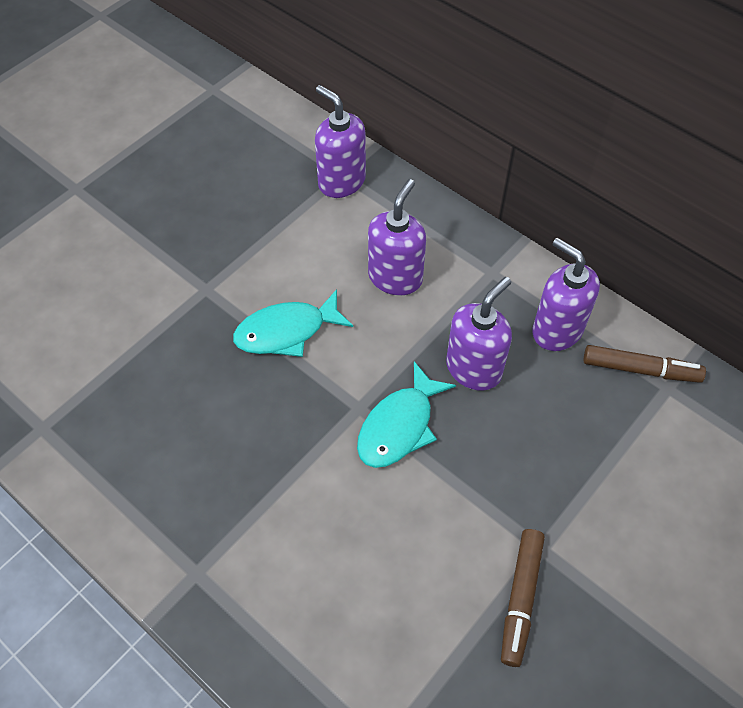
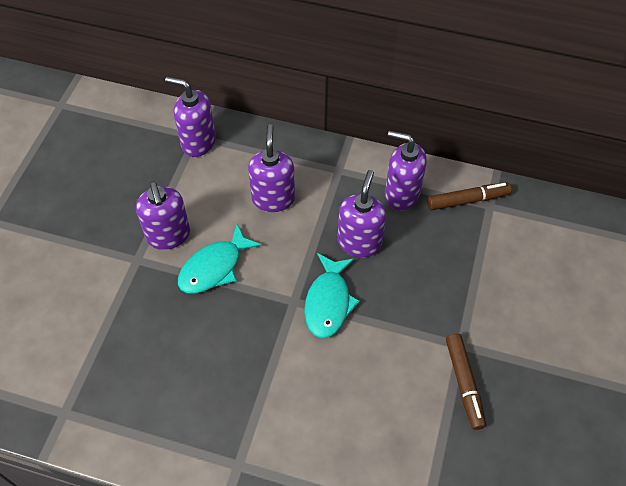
camera: 25 degrees left, 0 degrees up
(254, 275) = (168, 236): none -> purple soap dispenser

